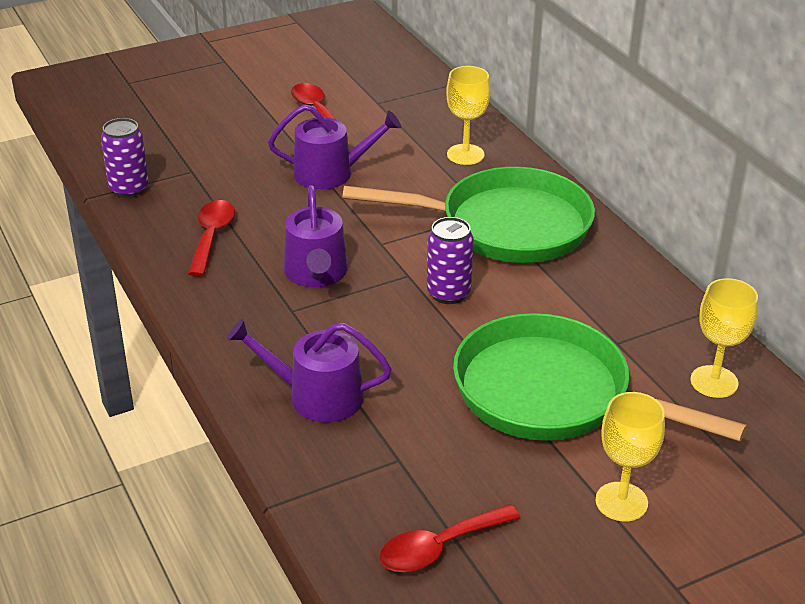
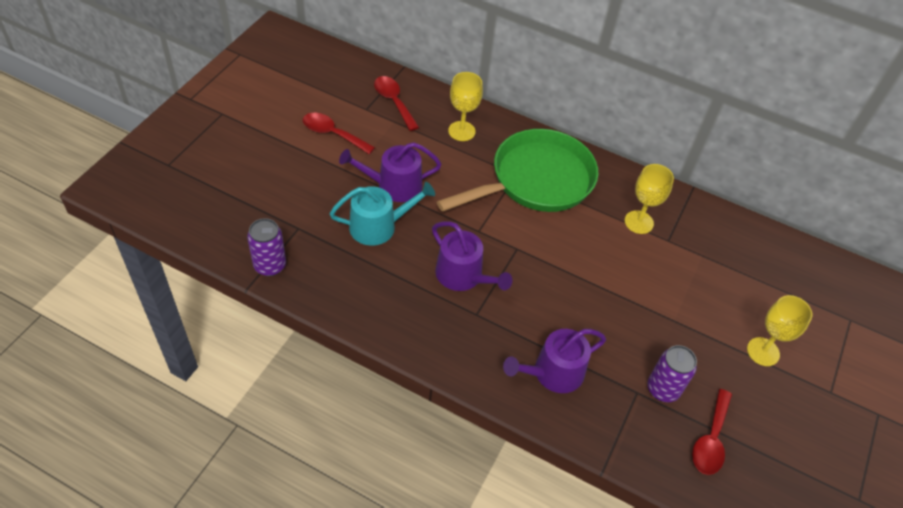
camera: 40 degrees left, 15 degrees up
(211, 236) = (368, 279): red spoon -> red spoon (394, 102)
(274, 199) = (378, 226): none -> turquoise watering can
(331, 173) = (394, 185): purple watering can -> purple watering can turned 150 degrees counterclockwise
(448, 293) = (552, 251): purple can -> purple can (663, 389)
(552, 394) = (670, 296): green pan -> none
(714, 382) = (734, 242): yellow goblet -> yellow goblet (639, 222)

